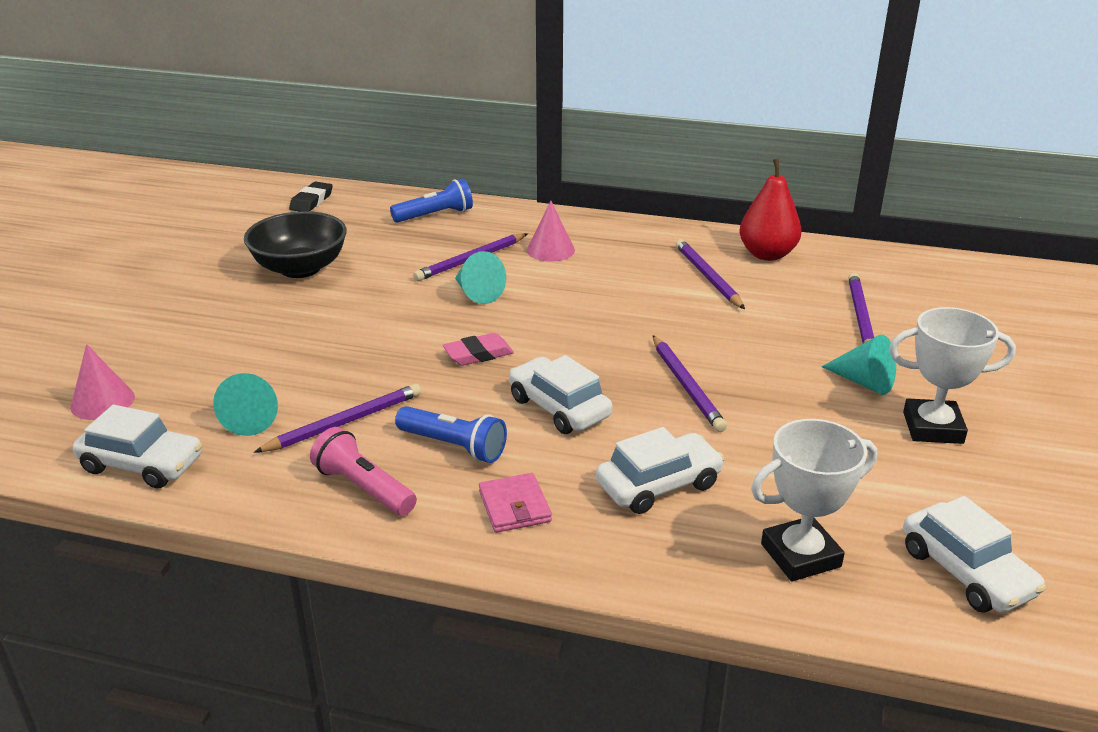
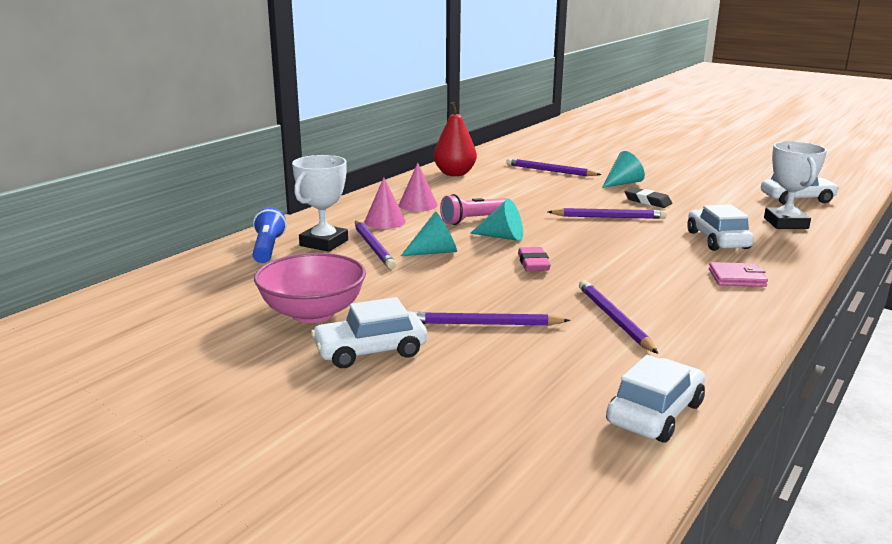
camera: 70 degrees left, 10 degrees down
(102, 402) = (525, 434): pink cone -> pink cone (418, 205)
(253, 419) = (593, 355): turquoise cone -> turquoise cone (502, 237)
(300, 268) = (313, 313): black bowl -> pink bowl
(311, 201) = (154, 294): black eraser -> black eraser (647, 201)
(364, 488) = (709, 321): pink flashlight -> pink flashlight (474, 220)
(453, 446) = (660, 286): blue flashlight -> none
(559, 407) = (621, 251): white car -> white car (370, 351)
(708, 277) = (472, 190): purple pencil -> purple pencil (484, 324)
(932, 428) = (673, 181): white trophy -> white trophy (324, 243)

